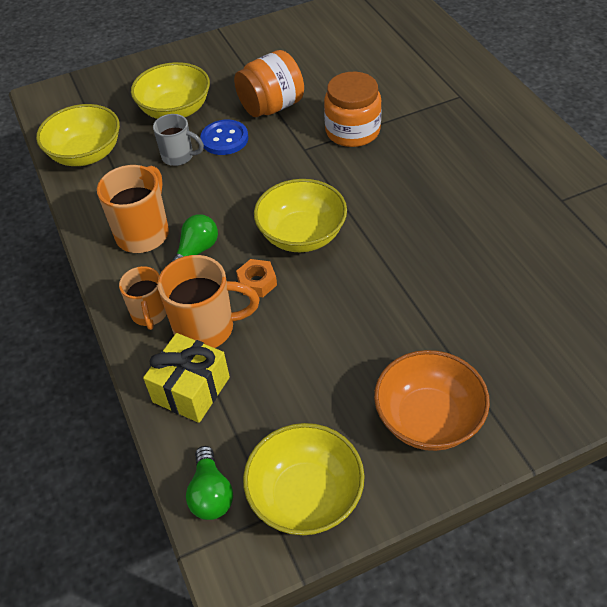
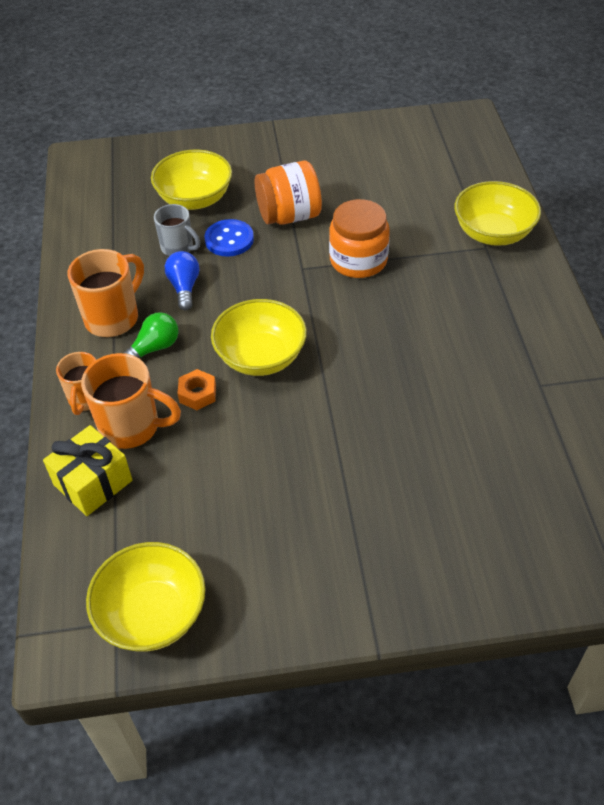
camera: 15 degrees right, 0 degrees up
(86, 154) = (93, 225): yellow bowl -> yellow bowl (493, 233)
(201, 190) = (184, 287): none -> blue light bulb
(211, 494) = (69, 586): green light bulb -> none
(428, 419) = (300, 573): orange bowl -> none

